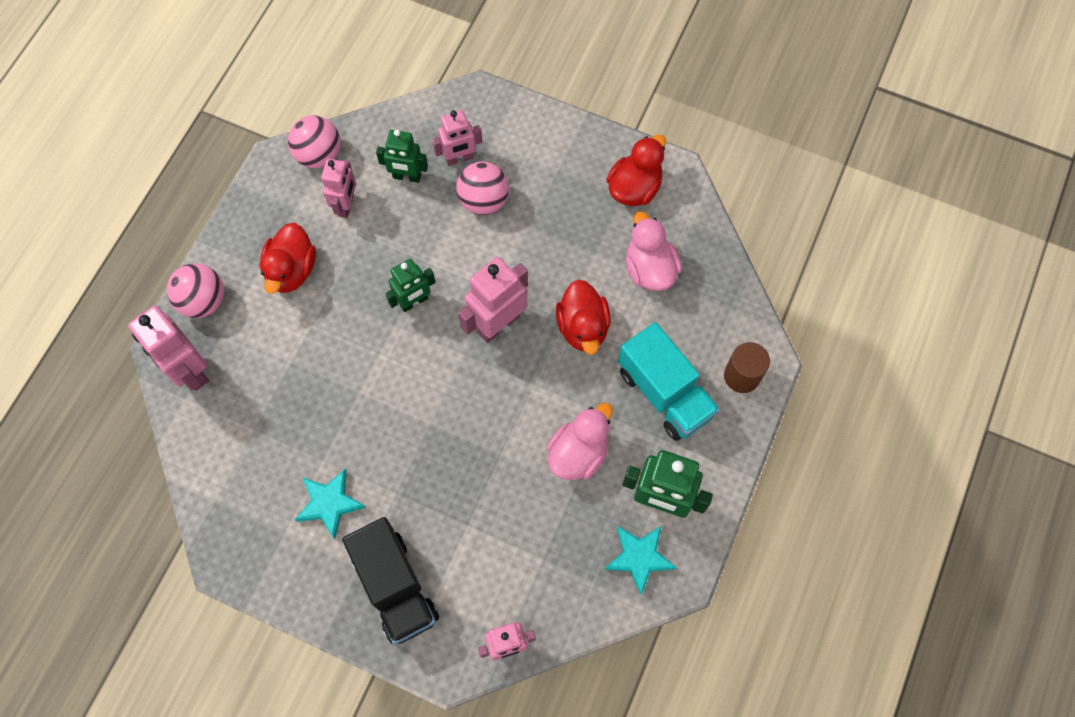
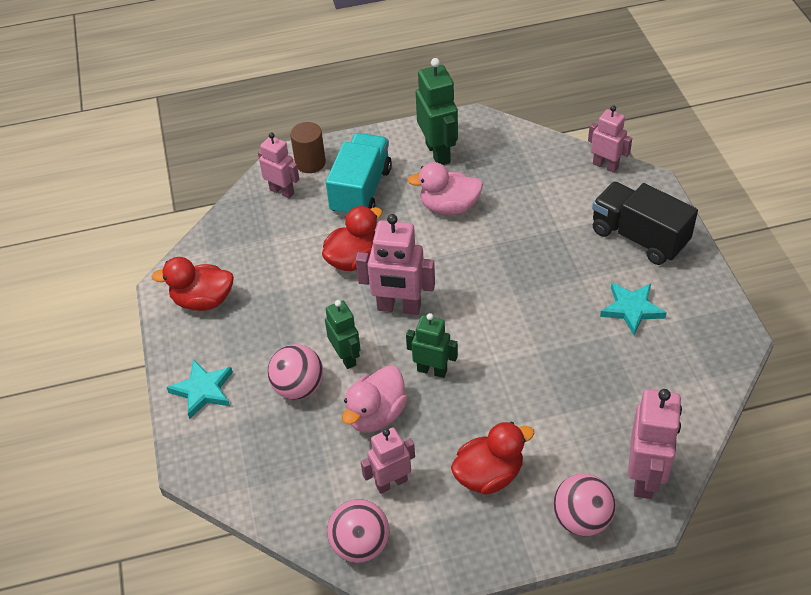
camera: 125 degrees left, 20 degrees down
(395, 587) = (639, 237): black truck -> black truck turned 75 degrees counterclockwise
(406, 176) = (323, 458): green robot -> green robot (346, 357)
(459, 159) = (271, 432): pink robot -> pink robot (282, 191)
(639, 557) = (484, 142): turquoise star -> turquoise star (203, 390)
(649, 269) = (269, 251): pink duck -> pink duck (376, 415)

